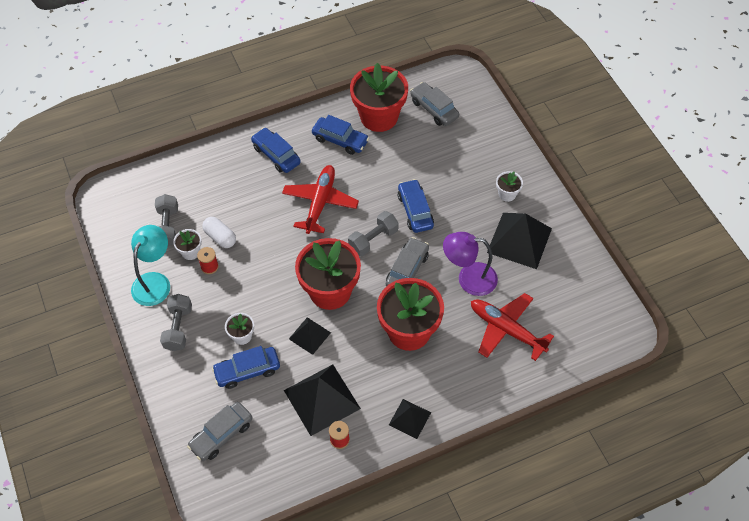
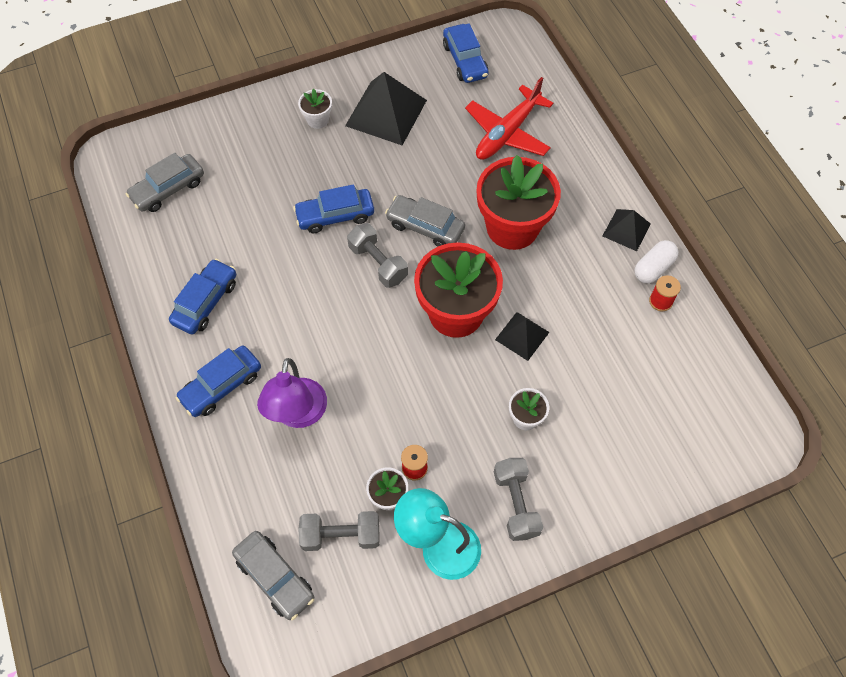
camera: 90 degrees left, 5 degrees up
(178, 328) = (516, 503): grey dumbbell -> grey dumbbell turned 75 degrees clockwise
(220, 237) = (364, 456): white capsule -> white capsule (653, 268)
(221, 435) = (669, 435): grey car -> grey car (275, 577)
(247, 371) = (577, 408): blue car -> blue car (465, 60)
(320, 202) = (313, 326): red plane -> none
(322, 399) = (610, 320): black pyramid -> none
(379, 117) = (171, 254): red flower pot -> none
(468, 278) = (438, 164): purple lamp -> purple lamp (298, 414)

